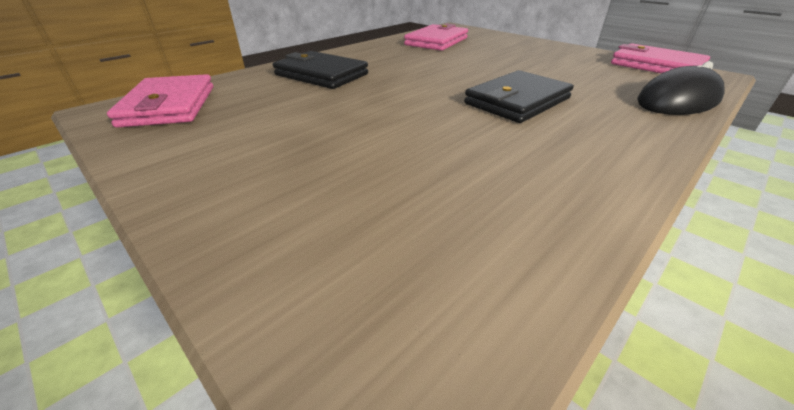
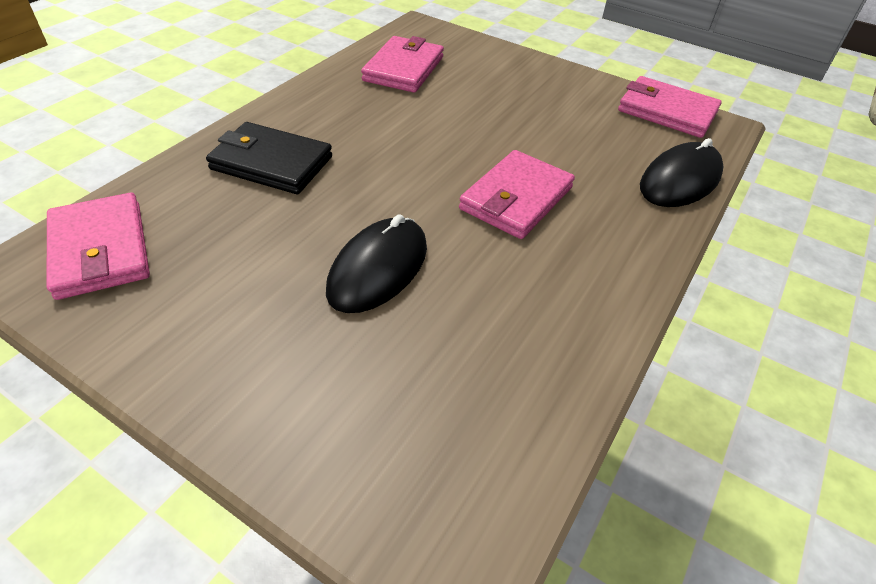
camera: 15 degrees left, 10 degrees up
(382, 131) = (378, 269): none -> black mouse
(517, 101) = (516, 198): black wallet -> pink wallet

